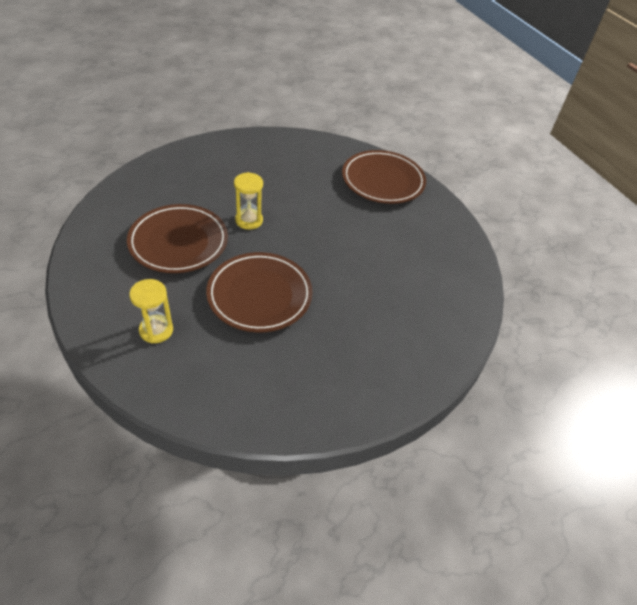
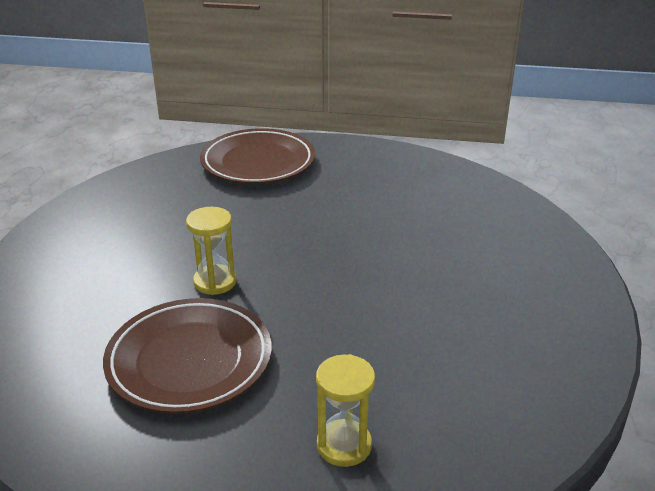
camera: 50 degrees left, 15 degrees down
(259, 295) = (359, 324): brown plate -> none

